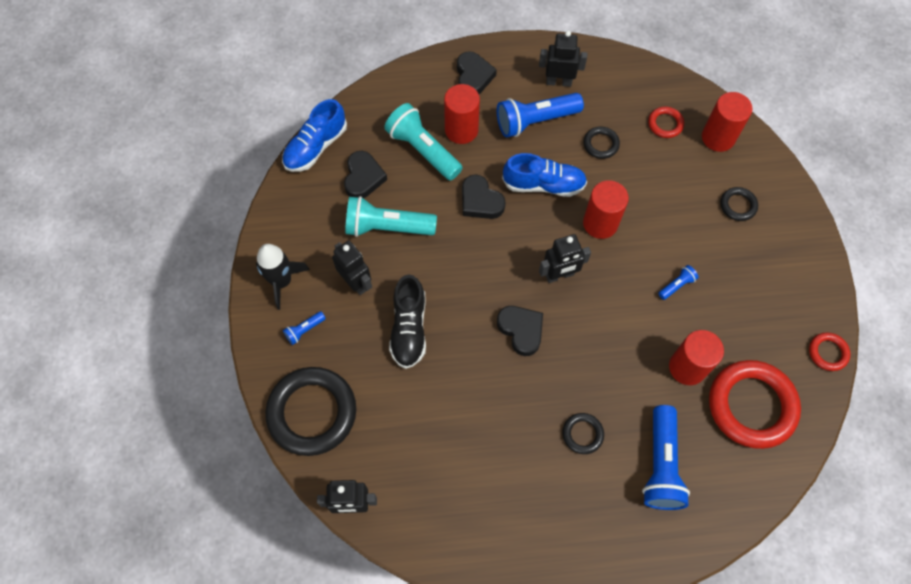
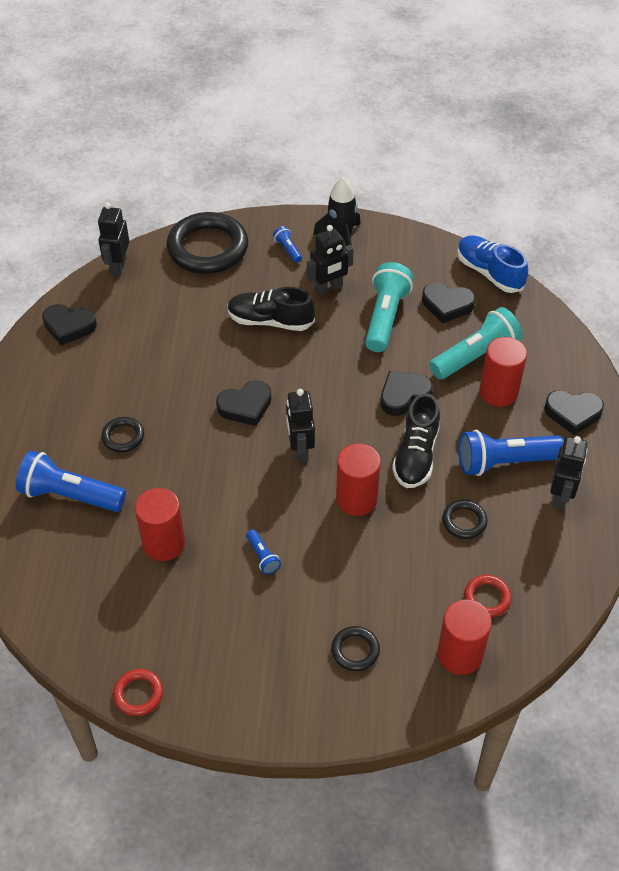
camera: 100 degrees right, 15 degrees down
(451, 533) = (69, 326): none -> black heart
(535, 121) = (504, 462): blue flashlight -> blue flashlight turned 90 degrees counterclockwise
(543, 184) = (416, 455): blue shoe -> black shoe
(751, 406) = (102, 594): red ring -> none

